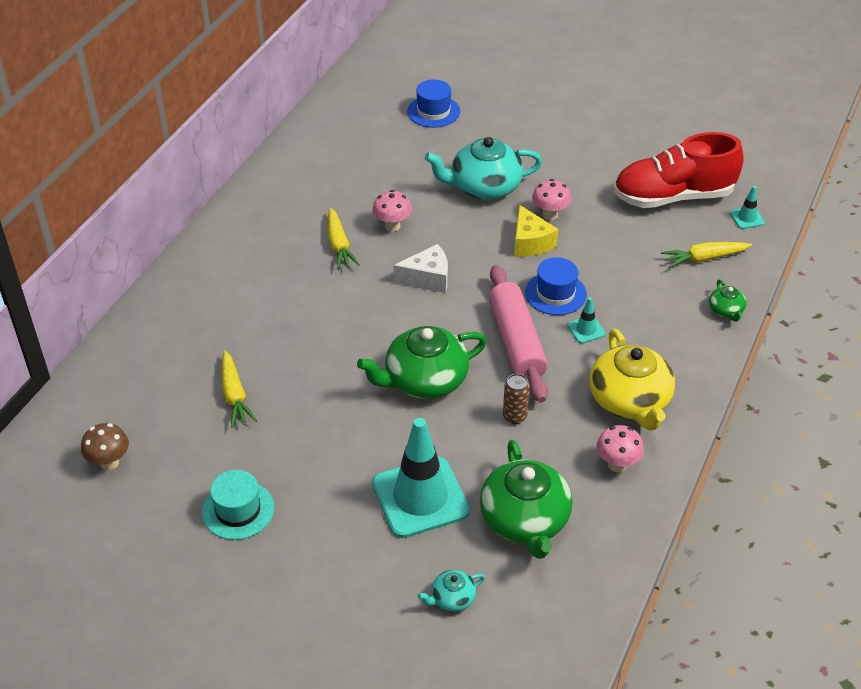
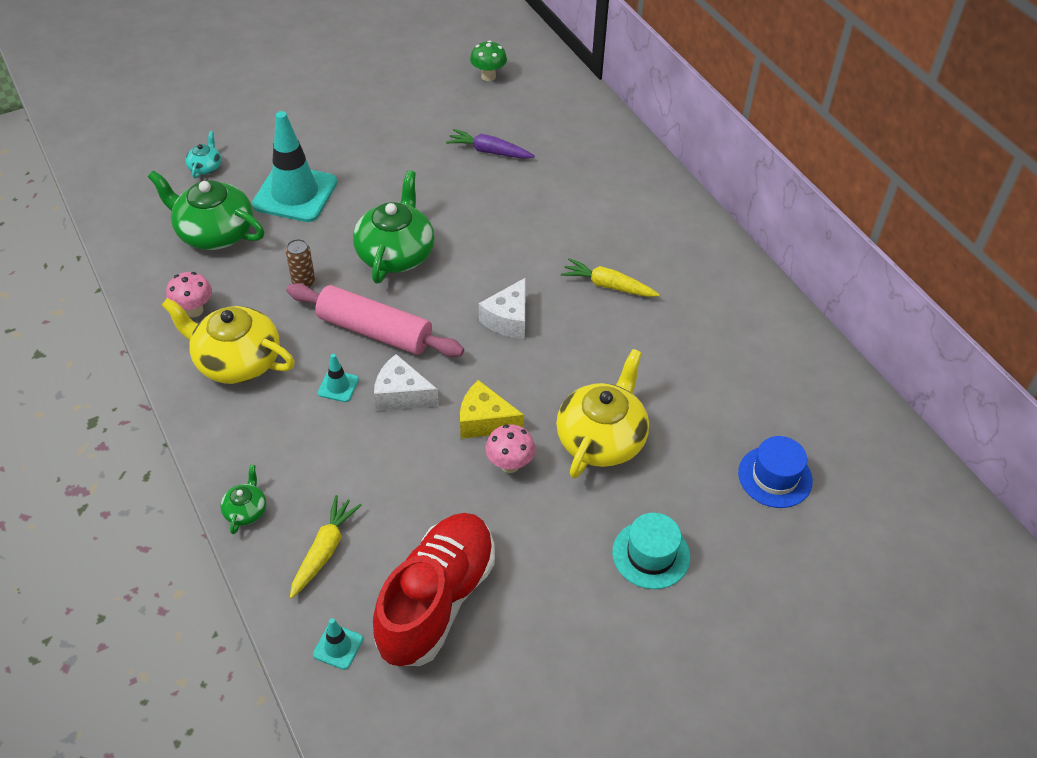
camera: 125 degrees right, 5 degrees up
(109, 462) = (488, 76): brown mushroom -> green mushroom
(234, 395) = (489, 151): yellow carrot -> purple carrot
(238, 510) = (385, 112): turquoise hat -> turquoise hat (651, 554)
(392, 226) = (602, 334): pink mushroom -> none
(484, 187) = (601, 438): turquoise teapot -> yellow teapot
(555, 293) = (401, 395): blue hat -> white cheese
(726, 310) = (246, 510): green teapot -> green teapot turned 75 degrees clockwise

